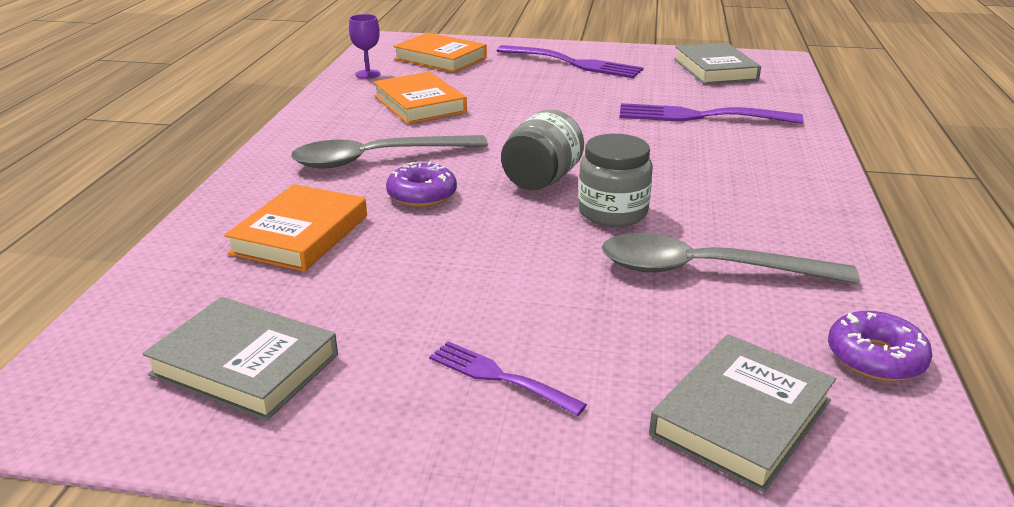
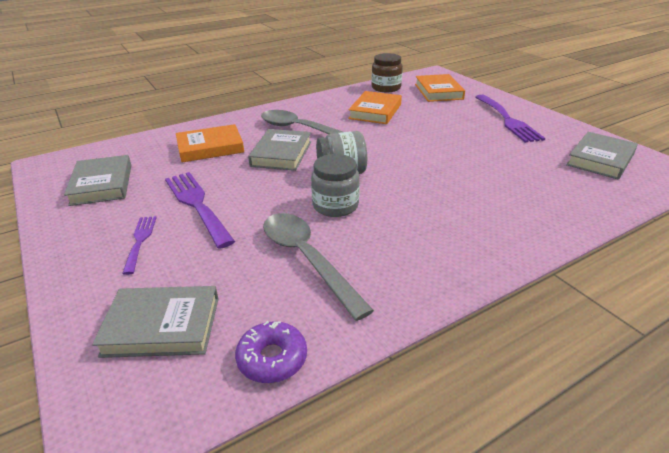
camera: 50 degrees right, 5 degrees up
(368, 74) = (386, 88): purple goblet -> brown jar
(422, 195) = (281, 154): purple donut -> grey book
(699, 116) = (511, 182): purple fork -> purple fork (197, 204)

